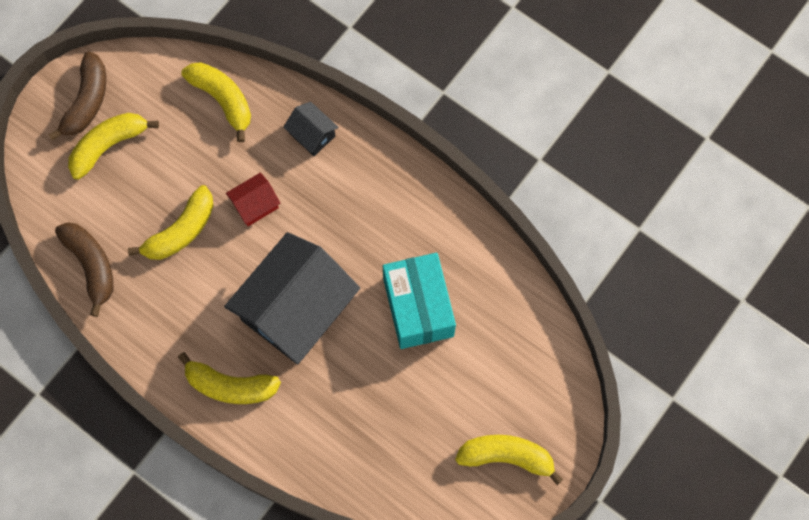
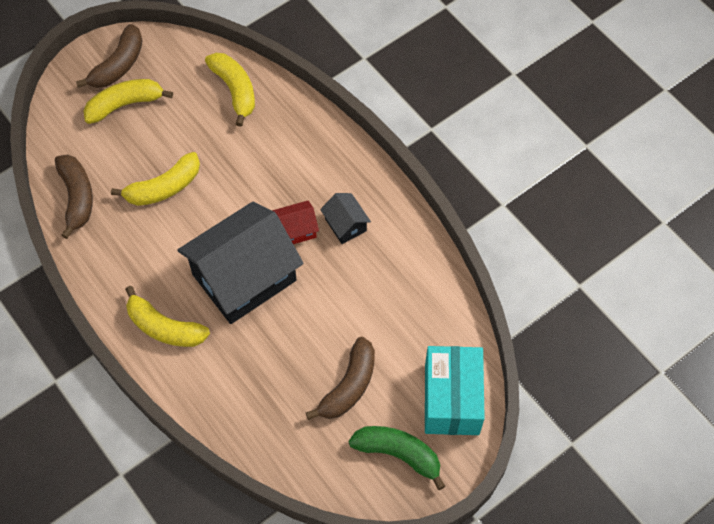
camera: 15 degrees right, 10 degrees down
(255, 205) = (235, 181): red house -> red house (296, 230)
(312, 135) = (304, 136): black house -> black house (345, 225)
(418, 307) = (355, 302): turquoise box -> turquoise box (452, 399)
(437, 399) = (349, 386): none -> brown banana
(507, 456) = (398, 454): yellow banana -> green banana

